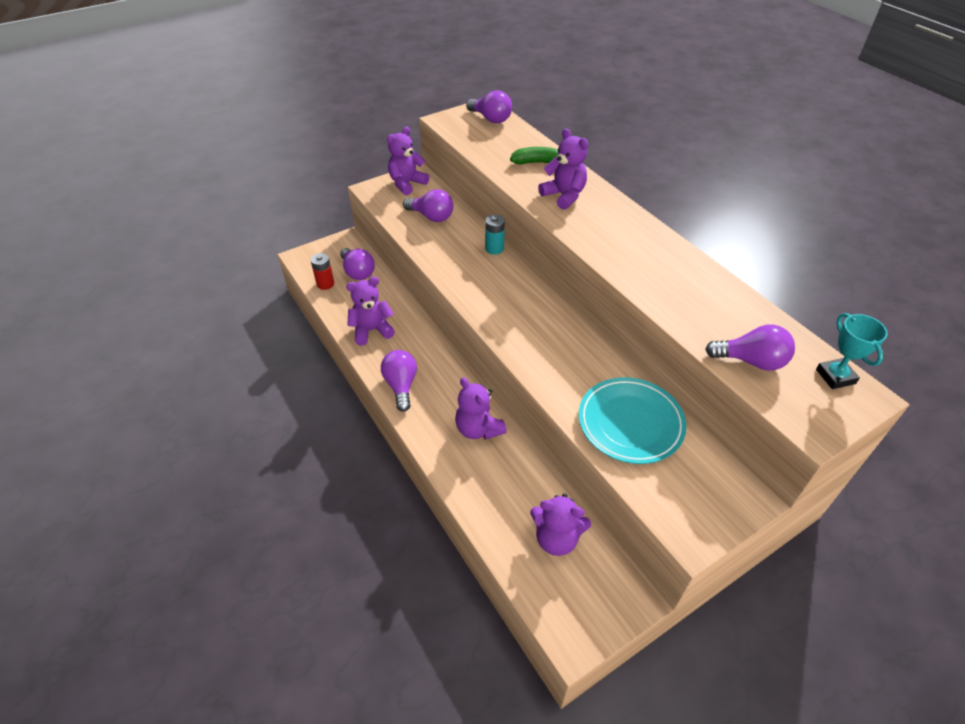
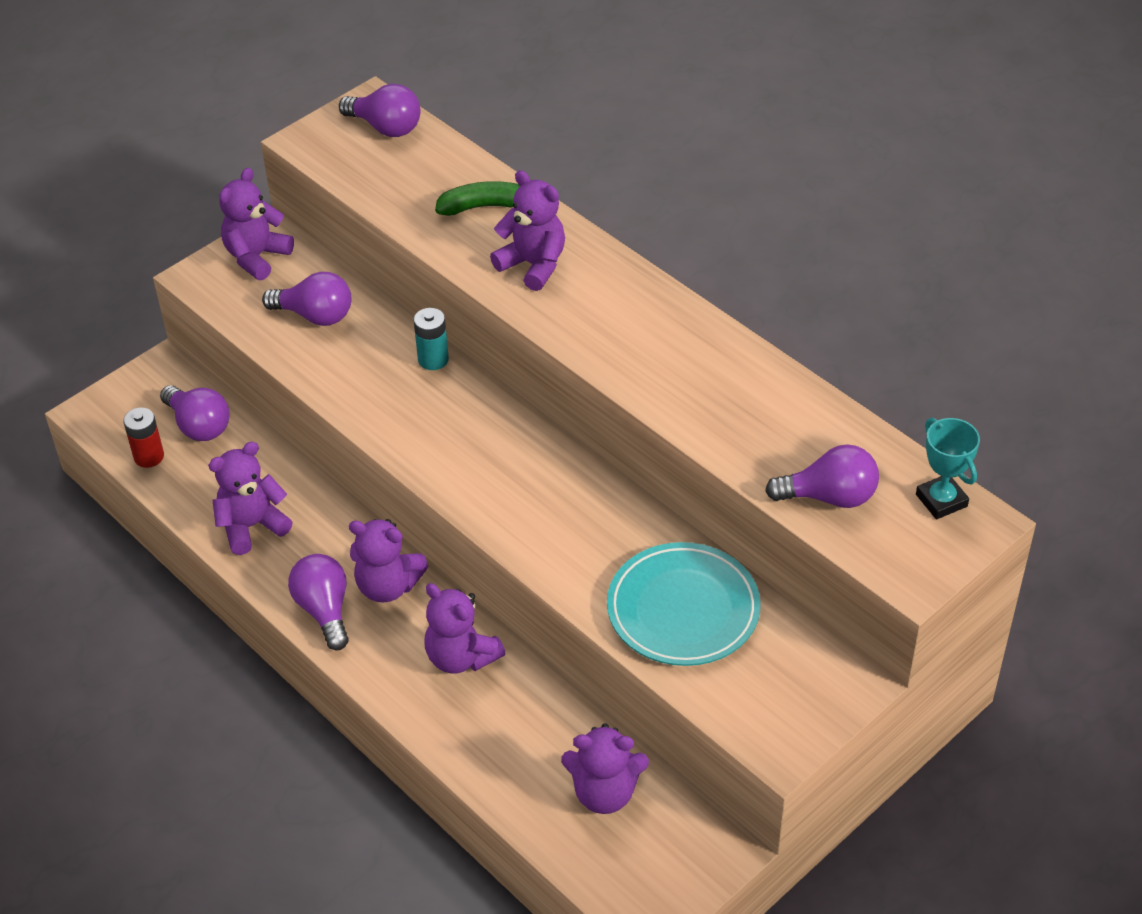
camera: 10 degrees left, 0 degrees up
(442, 378) = (388, 586): none -> purple teddy bear

